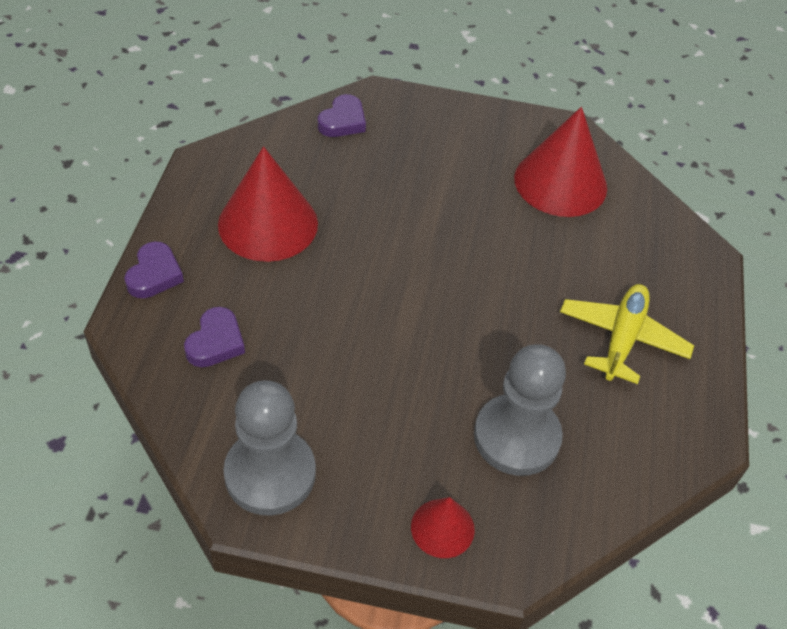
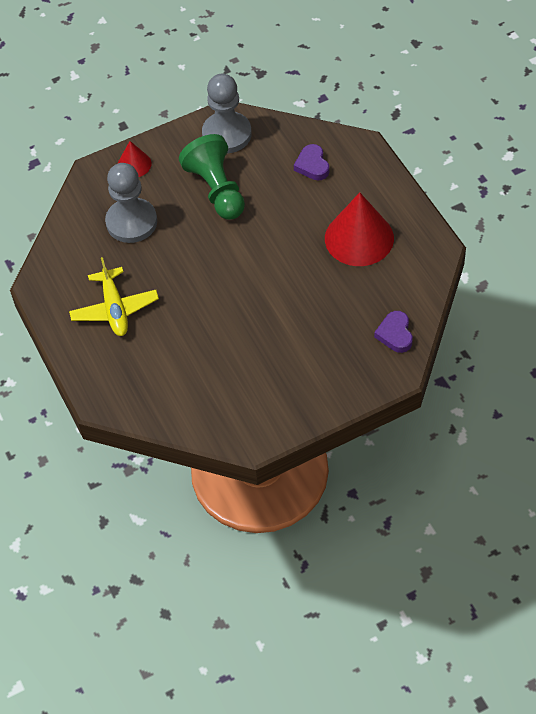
camera: 150 degrees right, 5 degrees up
(154, 274) = (380, 173): purple heart -> none
(365, 399) = (217, 190): none -> green pawn
(560, 182) = (224, 390): red cone -> none

